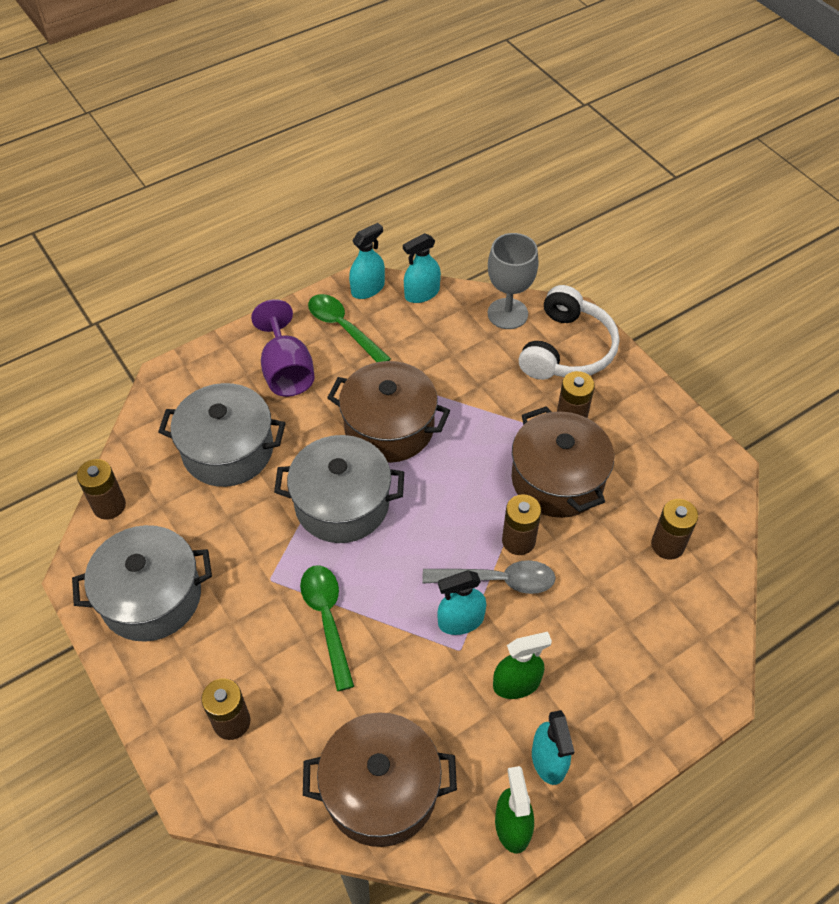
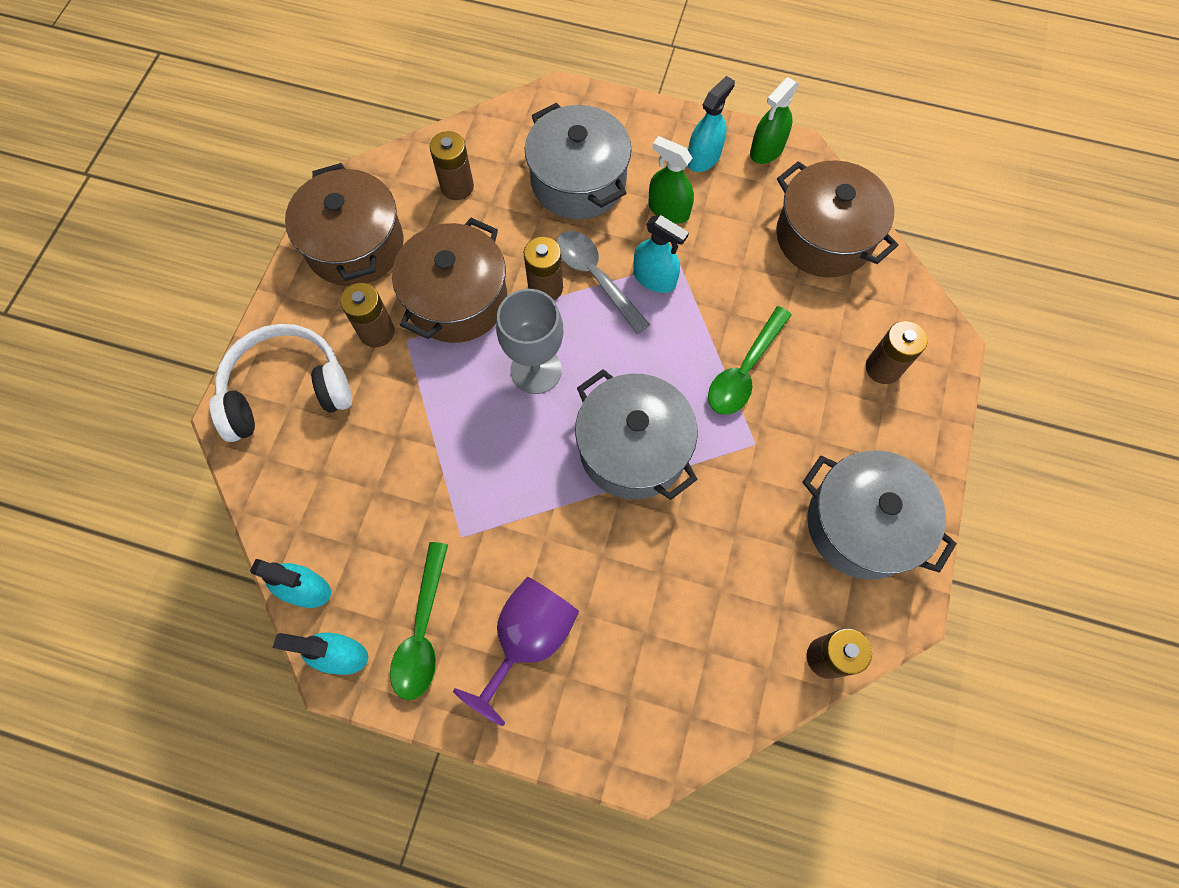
camera: 130 degrees left, 15 degrees up
(228, 450) = (670, 604): grey pot -> grey pot (578, 181)
(389, 427) = (515, 477): brown pot -> brown pot (355, 245)
(507, 314) = (275, 478): grey goblet -> grey goblet (536, 370)

